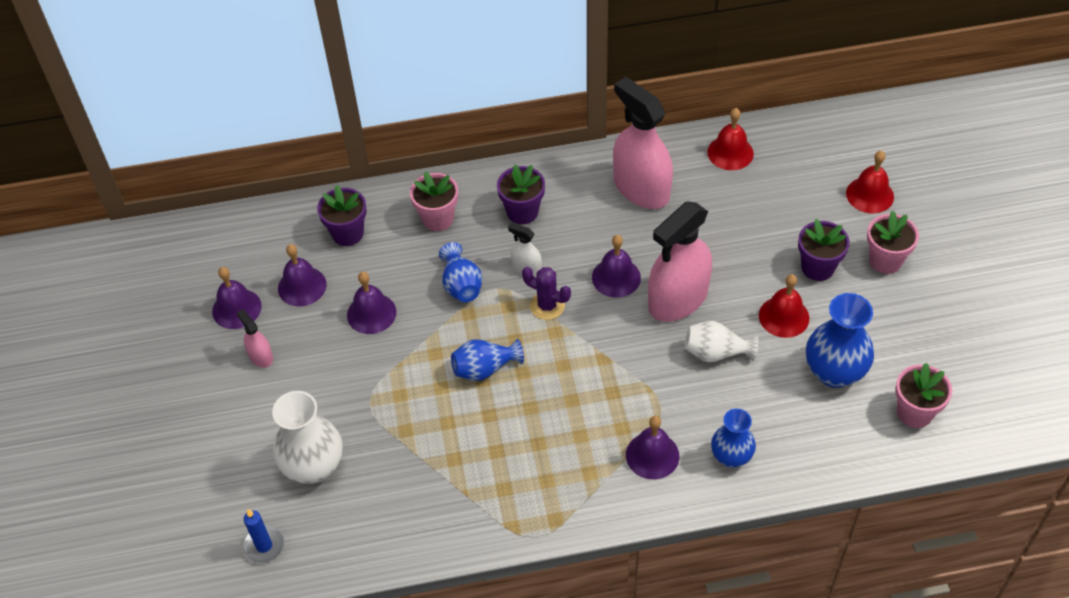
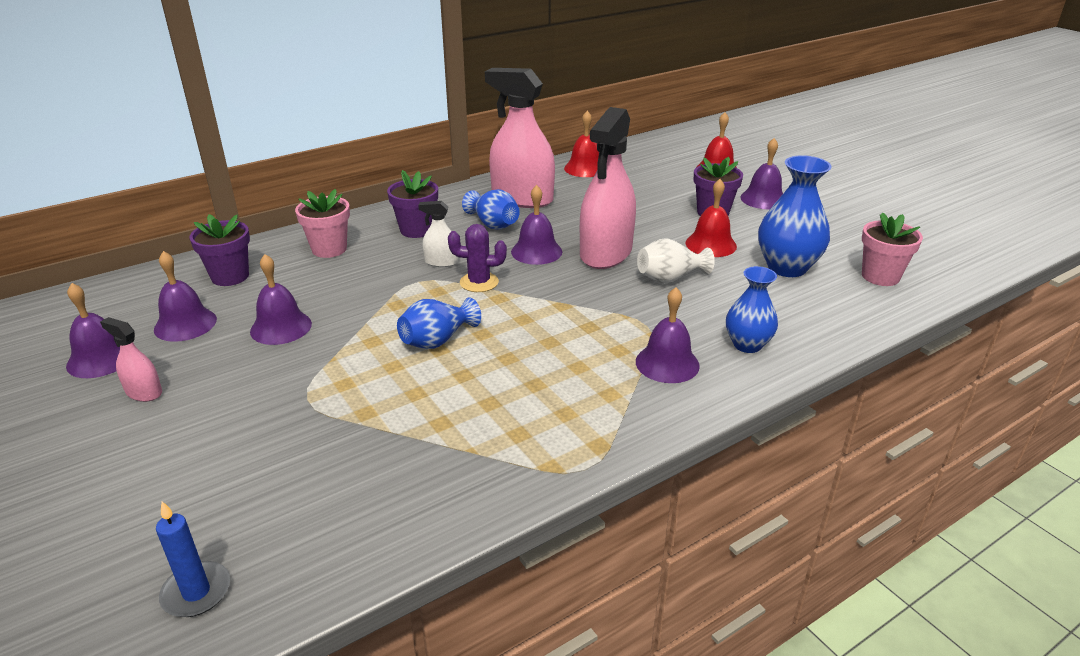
camera: 25 degrees left, 20 degrees down
(314, 467) = (250, 479): white vase -> none
(461, 285) = (378, 287): blue vase -> blue vase (493, 224)
(885, 260) = (763, 199): pink flower pot -> purple bell

